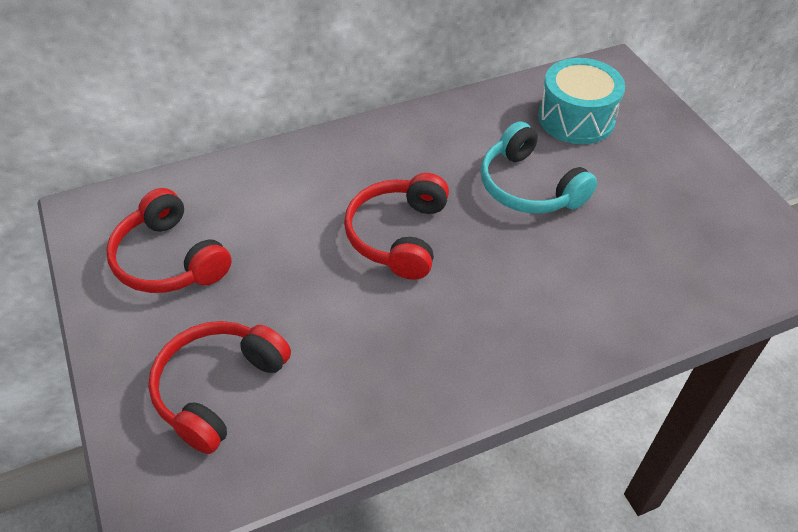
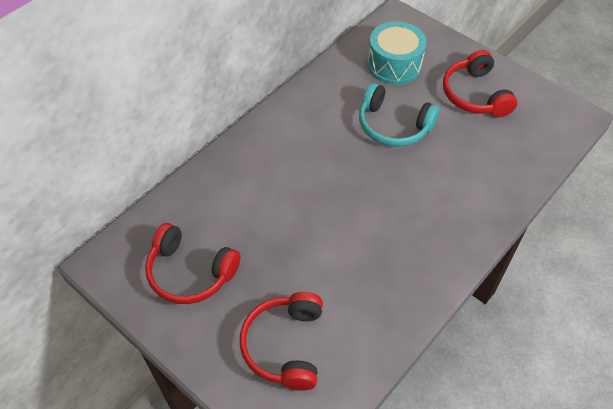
camera: 25 degrees left, 5 degrees up
(398, 235) = (332, 192): red headphones -> red headphones (475, 95)

